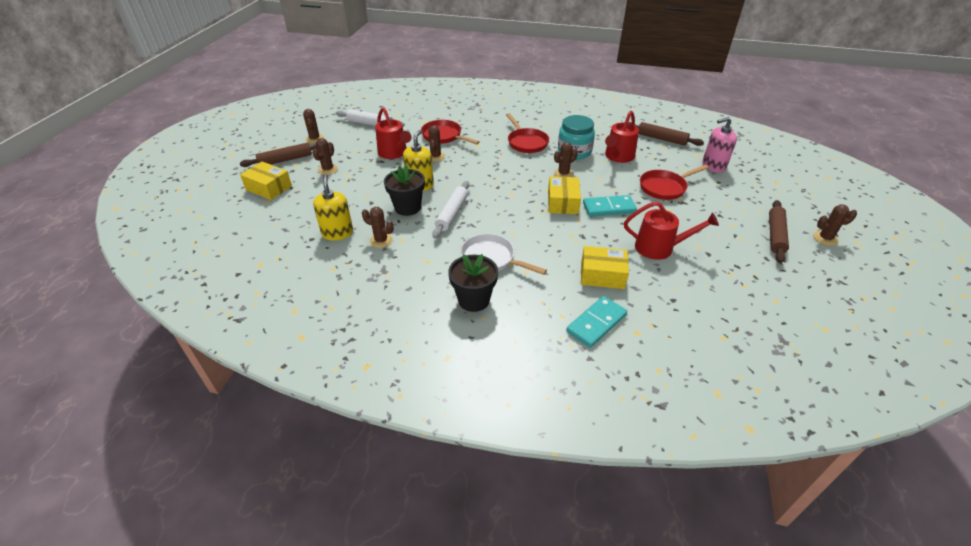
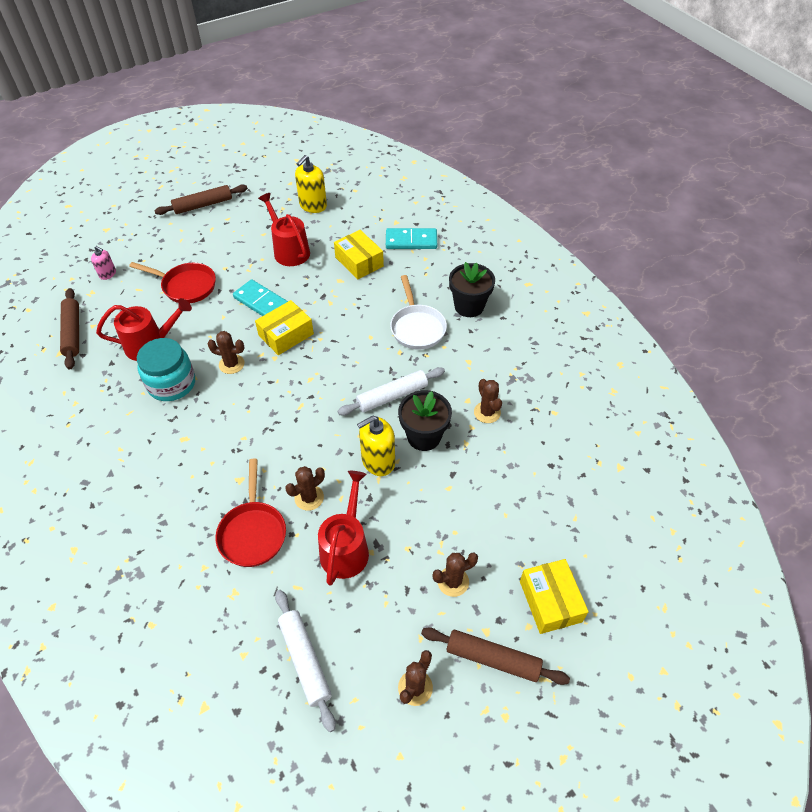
camera: 135 degrees left, 10 degrees up
(337, 233) = (520, 454): yellow soap dispenser -> yellow soap dispenser (313, 205)
(526, 142) = (189, 437): red pan -> none
(713, 166) = (108, 274): pink soap dispenser -> pink soap dispenser, size x0.58
(825, 238) = (182, 184): brown cactus -> none

